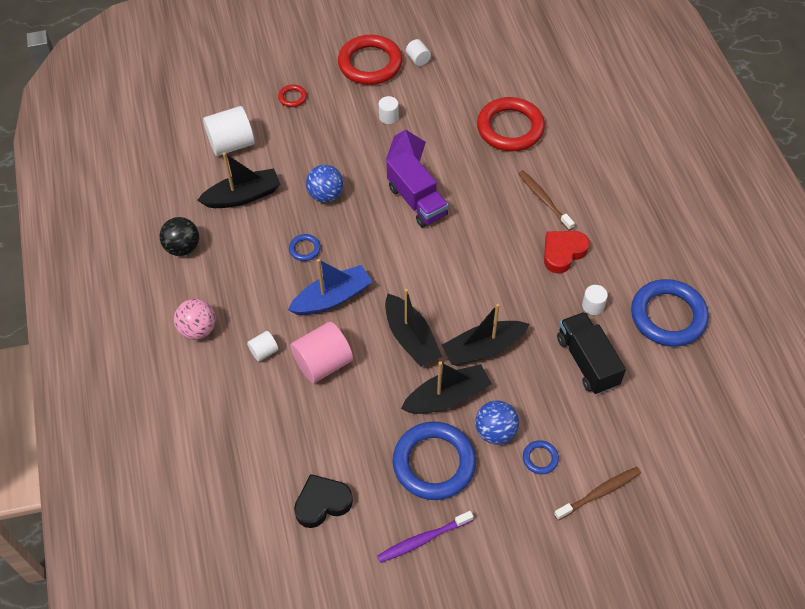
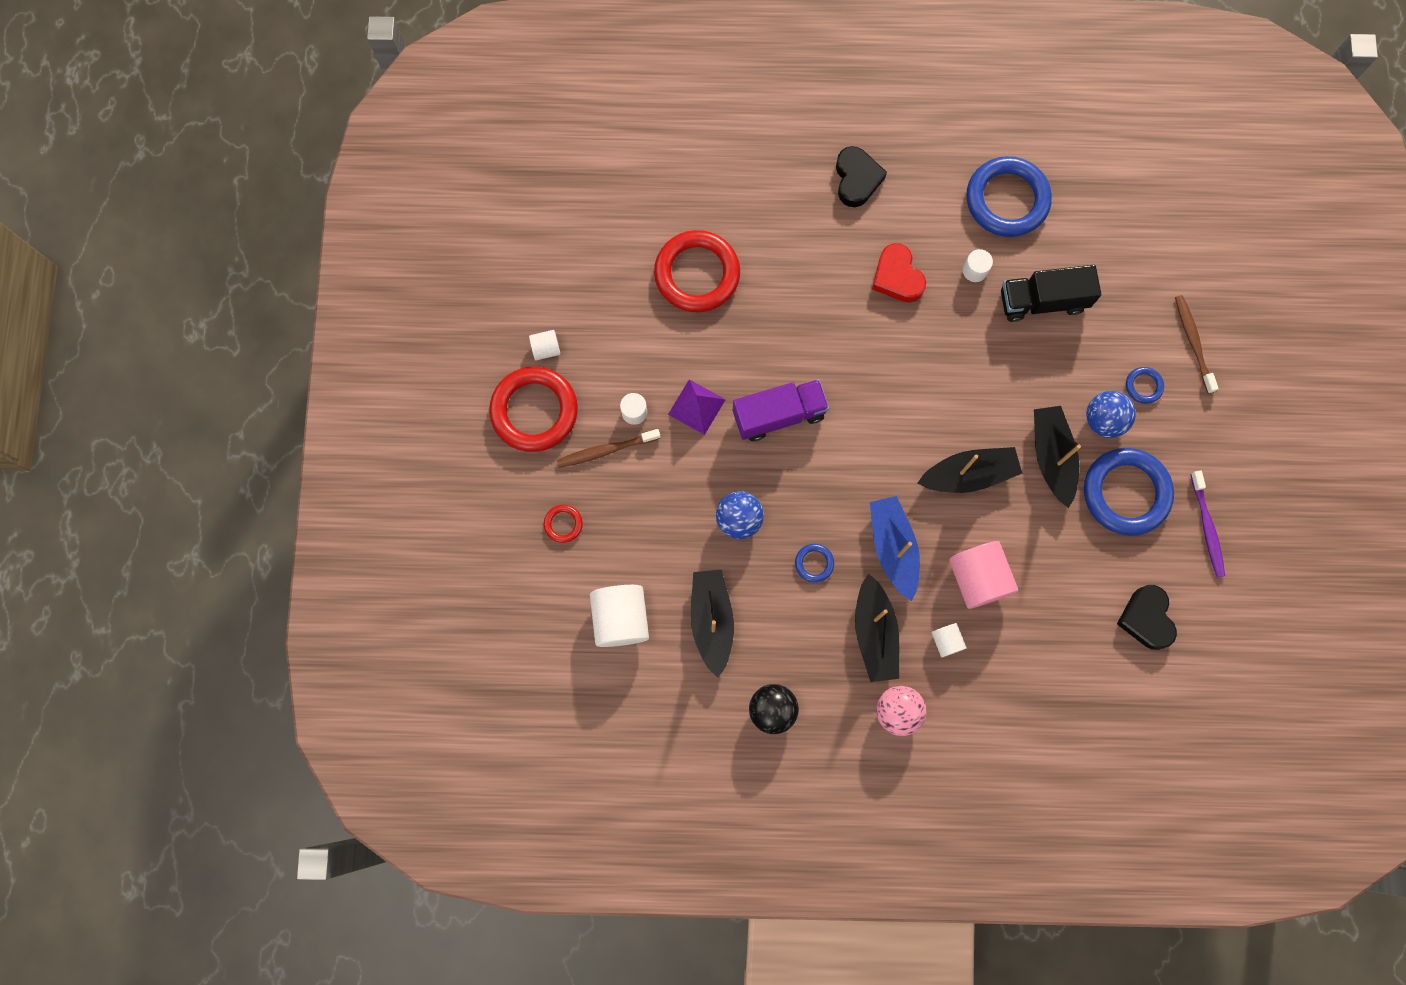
camera: 75 degrees left, 20 degrees up
(483, 348) = (1001, 402): black boat -> black boat (874, 633)
(544, 200) = (817, 272): brown toothbrush -> brown toothbrush (606, 450)
(634, 208) = (856, 179): none -> black heart

